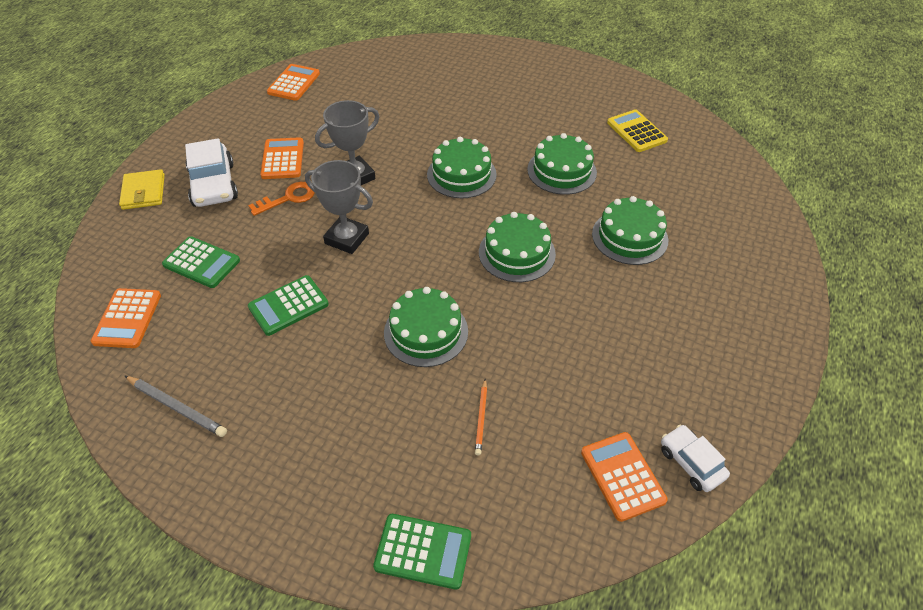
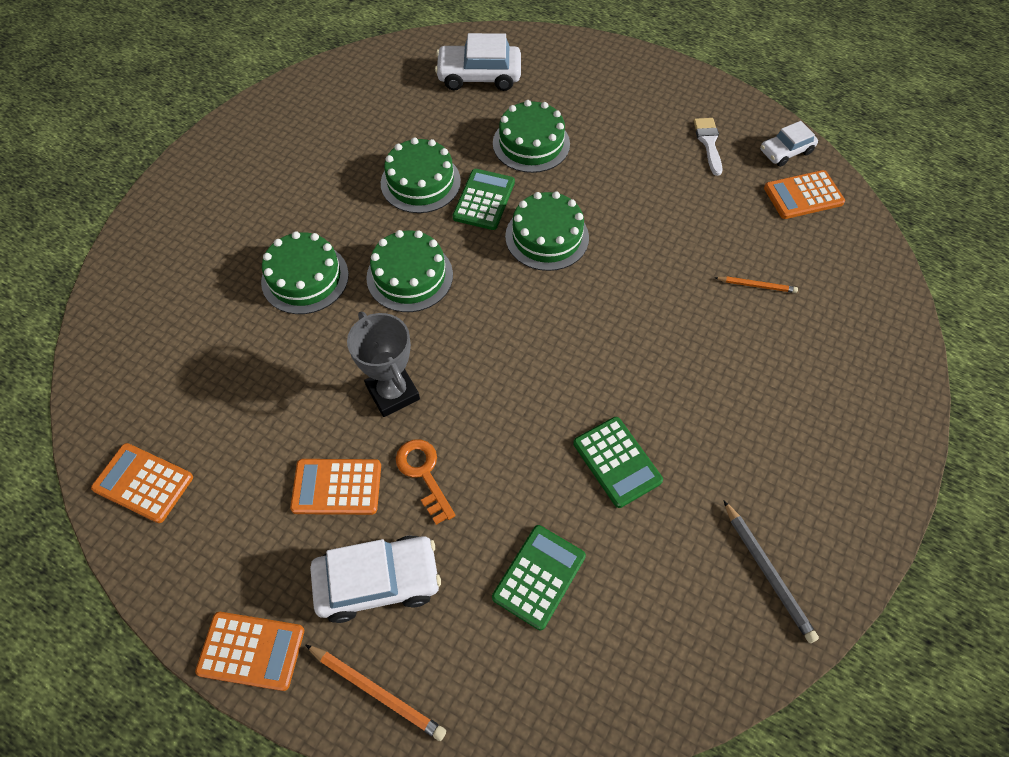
camera: 85 degrees left, 10 degrees up
(127, 318) = (636, 662): orange calculator -> orange calculator (251, 650)
(143, 192) = (377, 692): yellow wallet -> orange pencil
(177, 407) = (767, 572): grey pencil -> grey pencil turned 120 degrees clockwise
(347, 238) = (509, 401): grey trophy -> none
(423, 551) = (892, 338): green calculator -> green calculator (484, 200)
(426, 332) = (655, 324): green cake -> green cake (305, 278)
(636, 131) = (365, 109): yellow calculator -> none
(679, 382) = (708, 143): none -> white brush
(707, 196) = (479, 76): none -> white car

